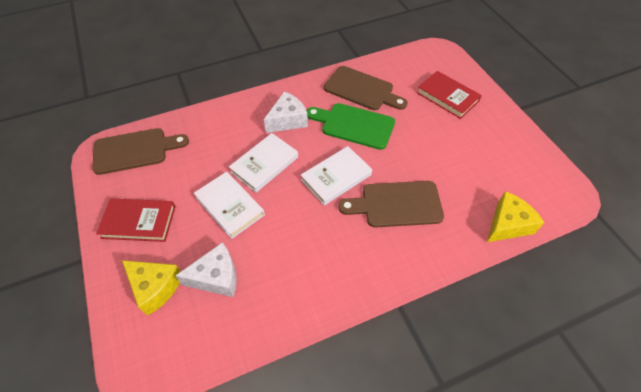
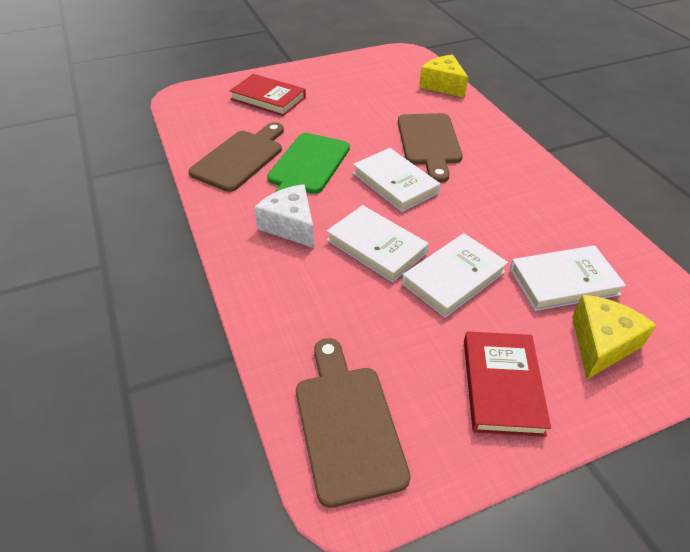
camera: 90 degrees left, 10 degrees down
(216, 277) = (563, 281): white cheese -> white book
(447, 97) = (268, 98): red book -> red book turned 75 degrees clockwise

